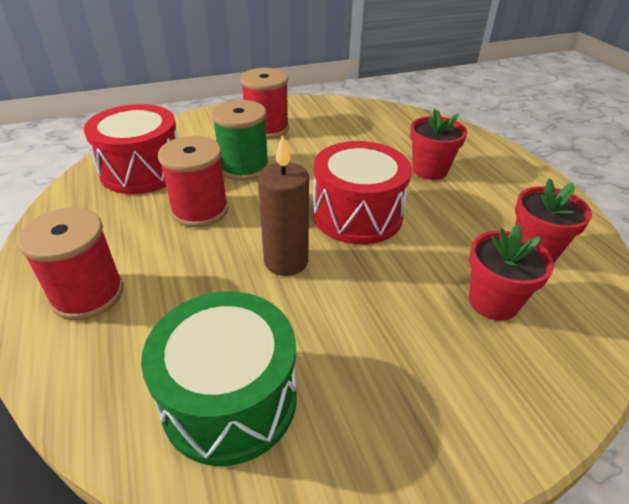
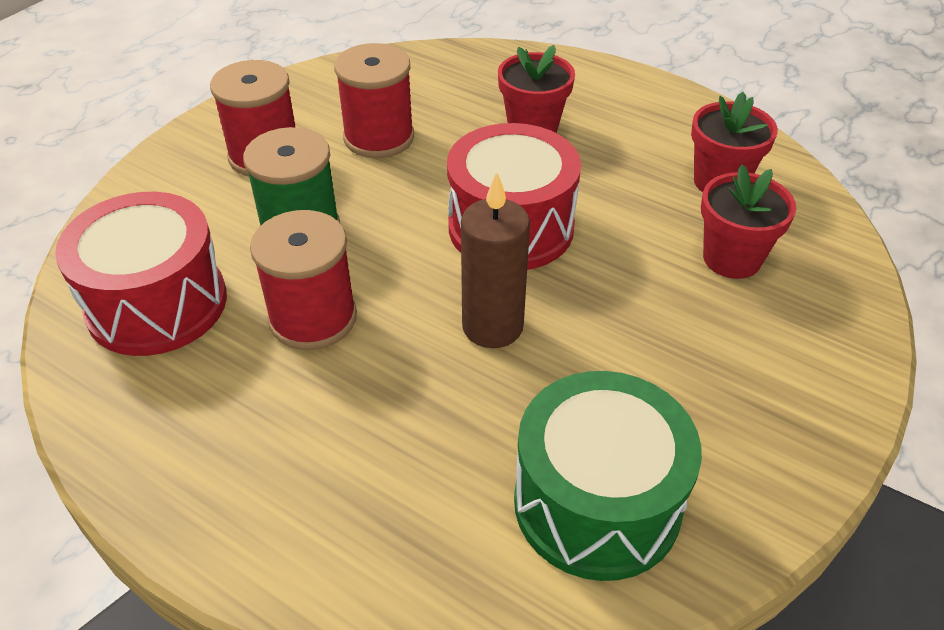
camera: 35 degrees left, 5 degrees up
(88, 294) = (302, 501): red spool -> red spool (379, 137)

